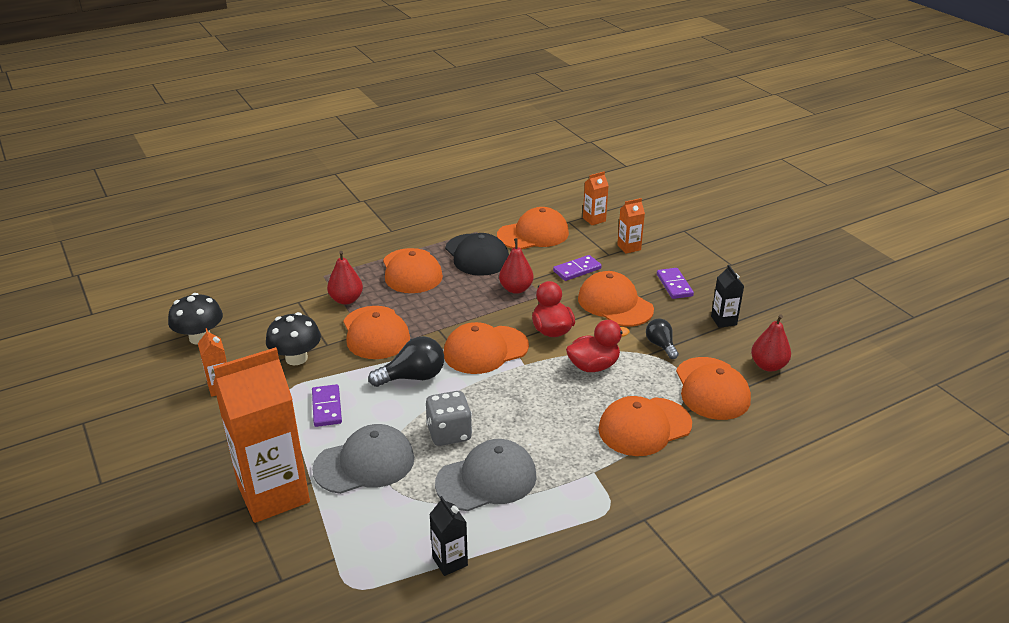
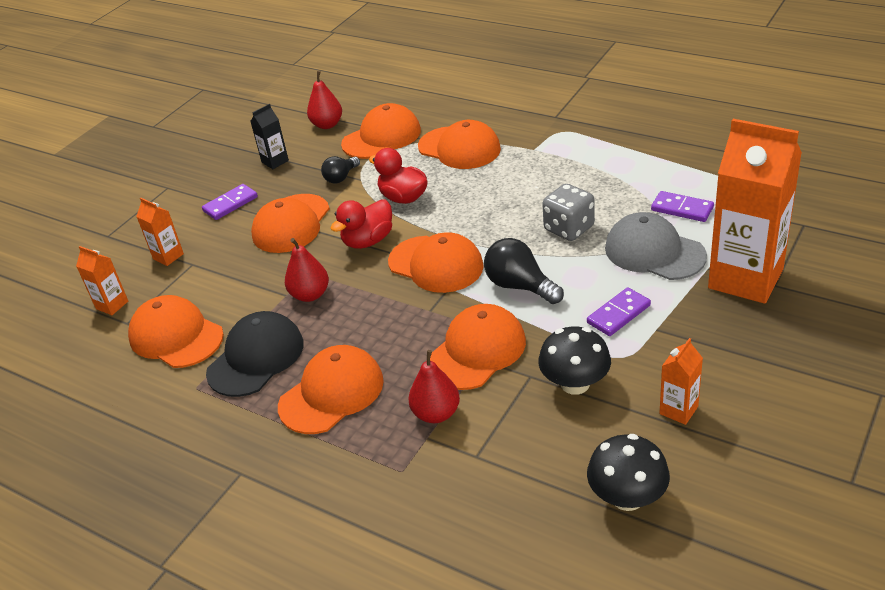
camera: 115 degrees left, 5 degrees up
(450, 561) = (688, 167): black carton -> none
(486, 479) = (596, 188): grey cap -> none
(577, 270) = (240, 271): purple domino -> purple domino (682, 209)

